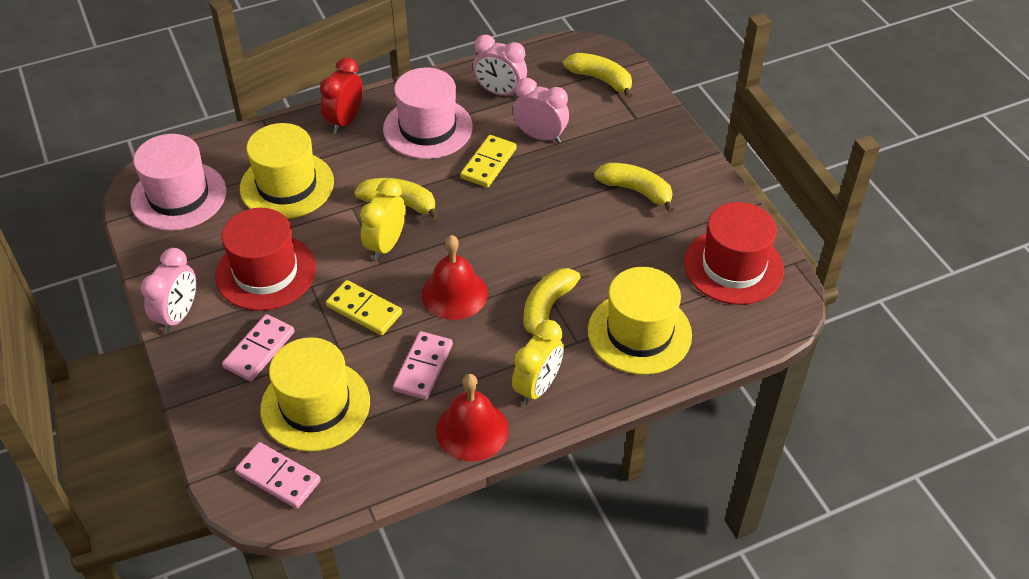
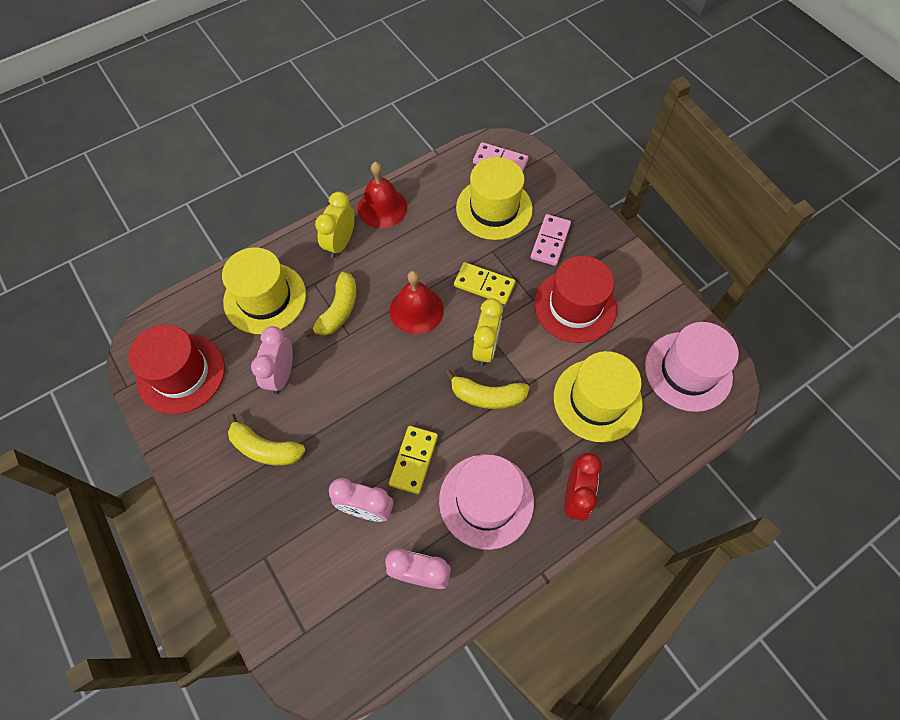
camera: 170 degrees right, 15 degrees up
(178, 315) = (623, 259): pink clock -> pink clock (281, 375)
(423, 367) = (426, 246): pink domino -> none
(600, 80) = (305, 619): yellow banana -> none

